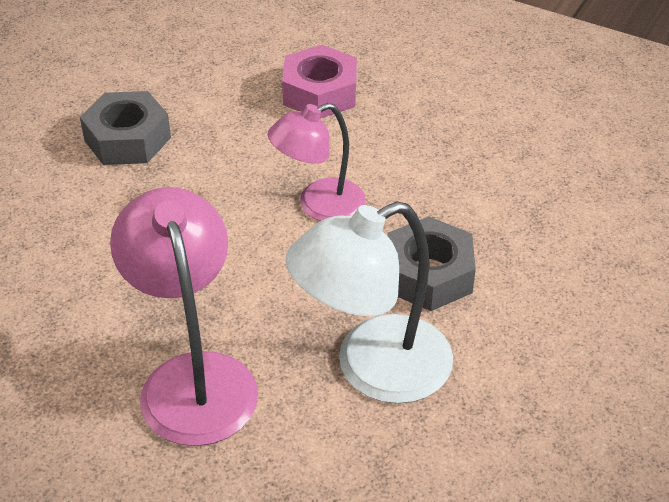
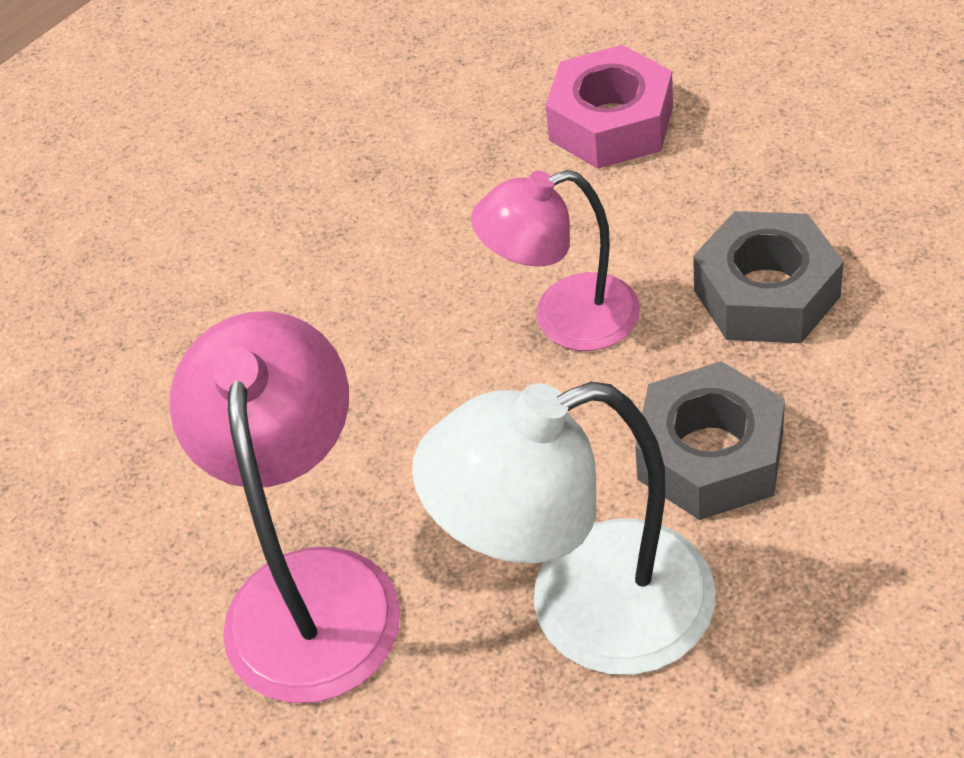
camera: 20 degrees right, 5 degrees up
(127, 139) = (305, 182): grey nut -> grey nut (766, 293)

